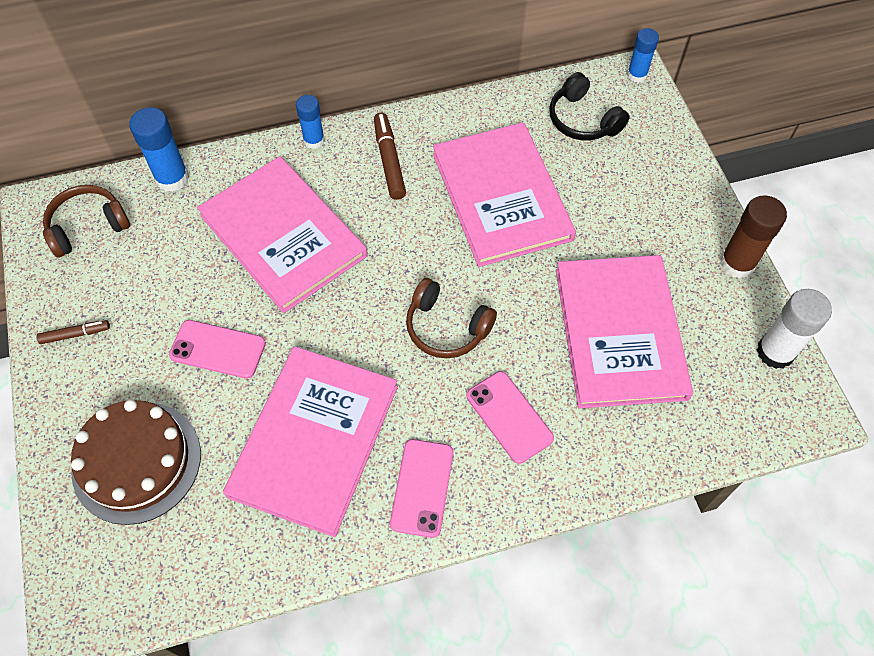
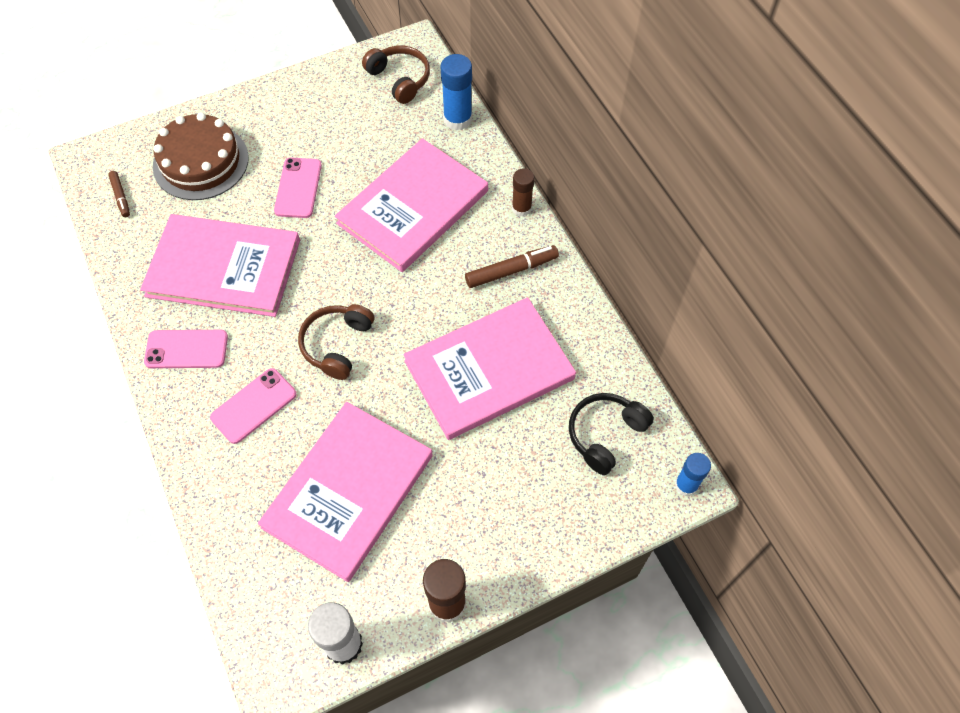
camera: 80 degrees right, 0 degrees up
(75, 334) = (301, 99): brown marker -> brown marker (121, 197)
(314, 140) = (521, 208): blue glue stick -> brown glue stick
(620, 333) = (348, 491): pink book -> pink book turned 45 degrees counterclockwise

